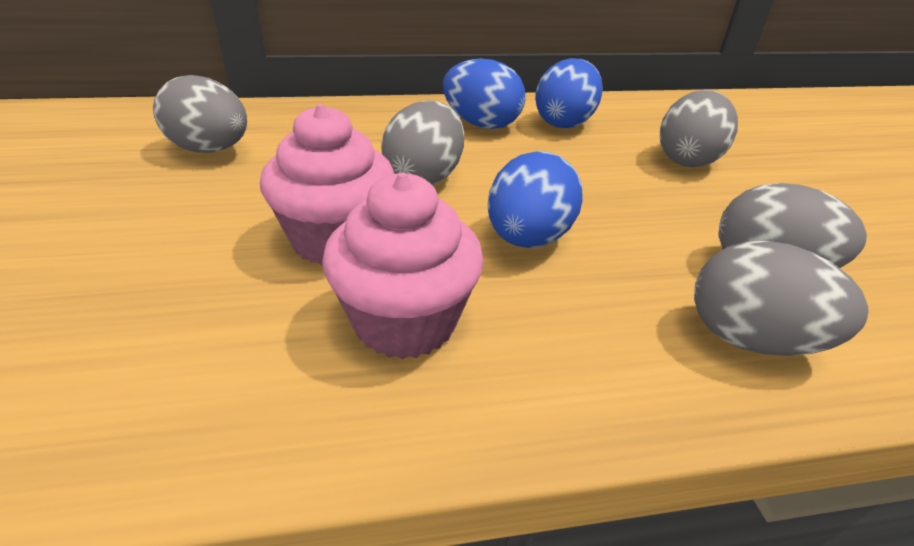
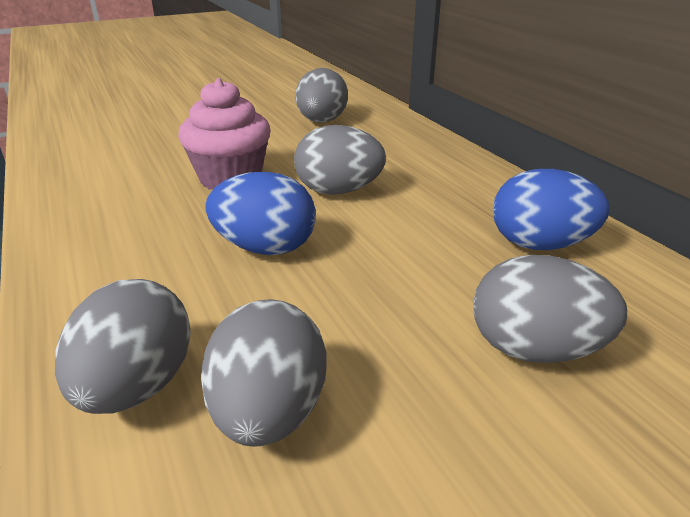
camera: 75 degrees right, 5 degrees down
(405, 322) = (146, 216): pink cupcake -> none
(481, 124) = (473, 199): blue egg -> none

